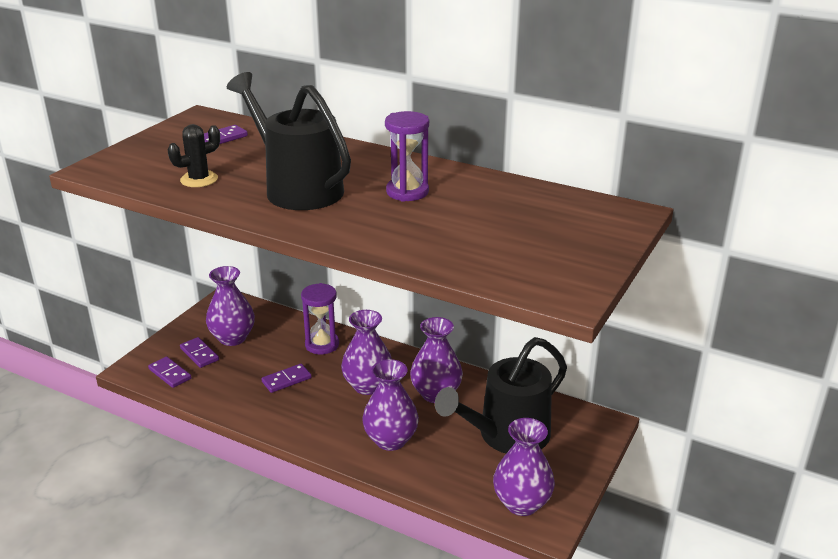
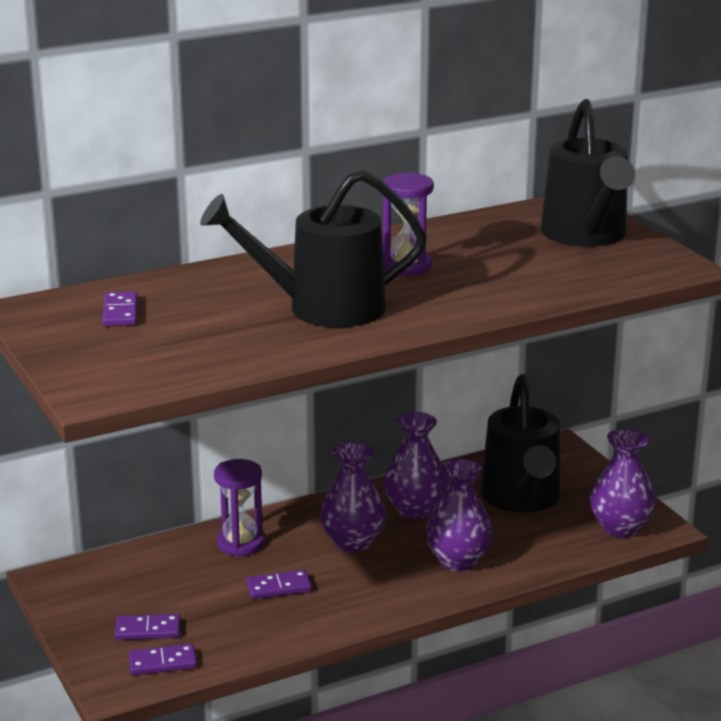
camera: 55 degrees left, 5 degrees down
(199, 179) = (222, 347): black cactus -> none
(232, 338) = (144, 597): purple vase -> none
(286, 380) = (279, 587): purple domino -> purple domino turned 75 degrees clockwise
(571, 237) = (586, 235): none -> black watering can

